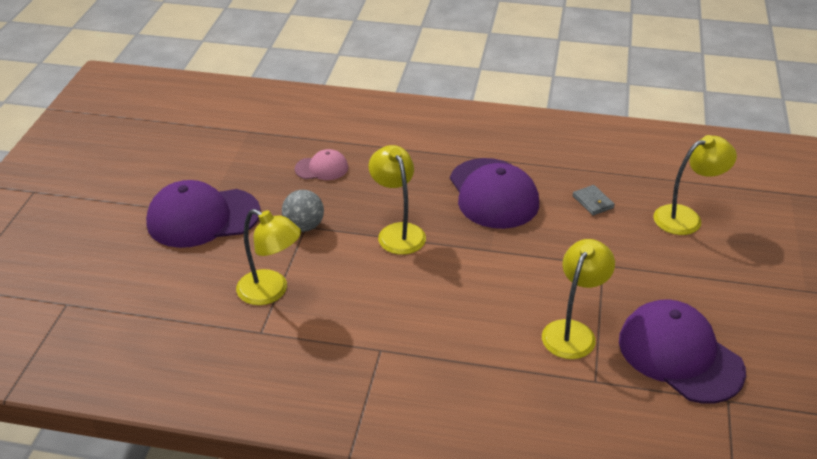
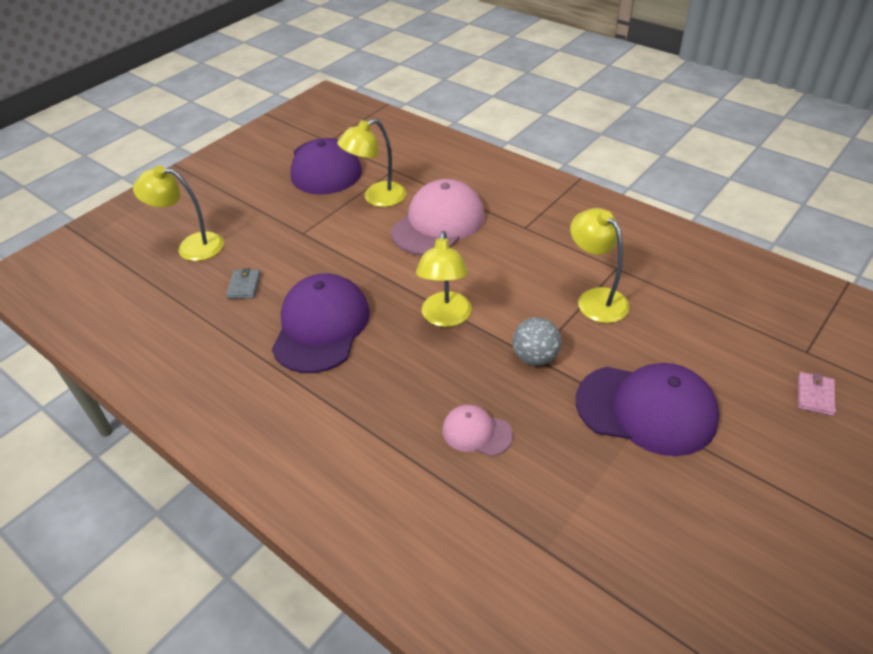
camera: 150 degrees left, 5 degrees up
(66, 268) = (815, 395): none -> pink wallet
(477, 322) = (438, 223): none -> pink cap

